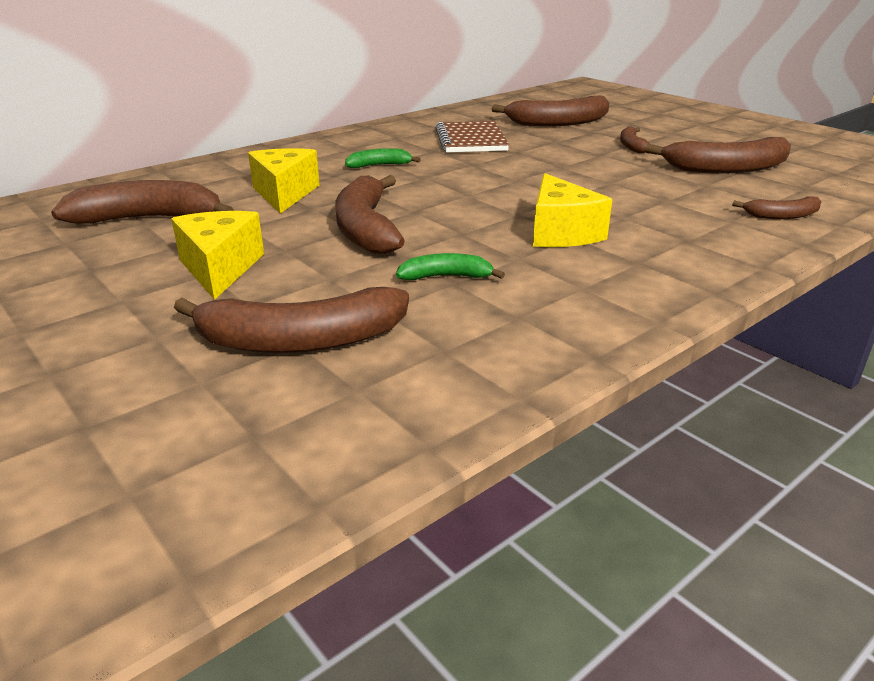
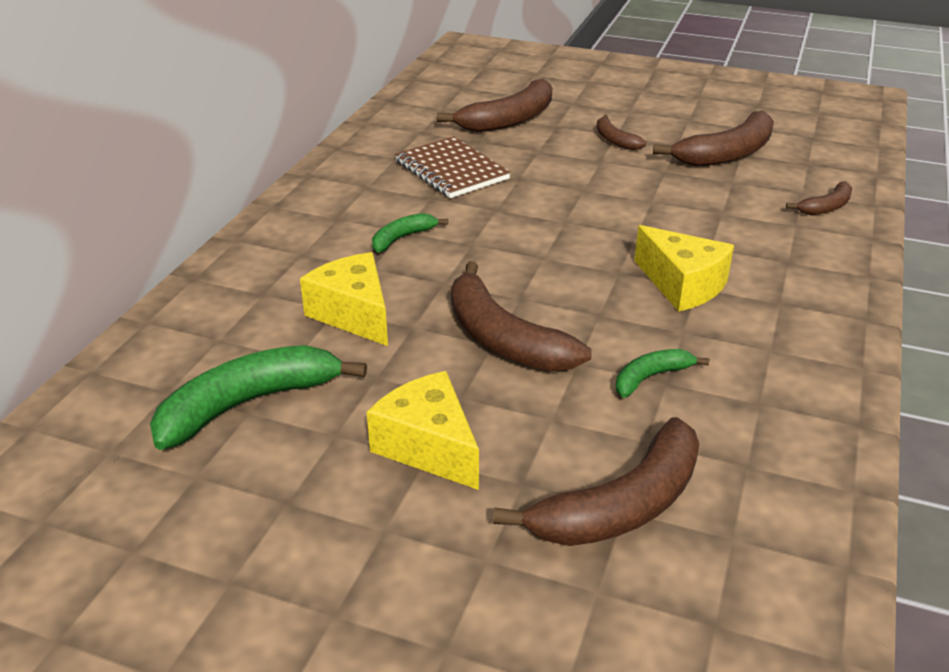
camera: 30 degrees left, 5 degrees up
(150, 219) = (249, 403): brown banana -> green banana

